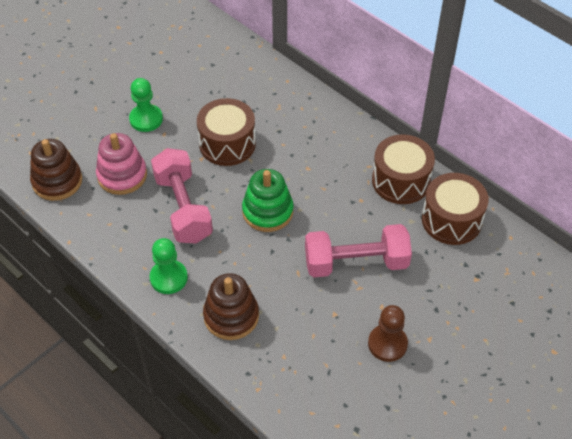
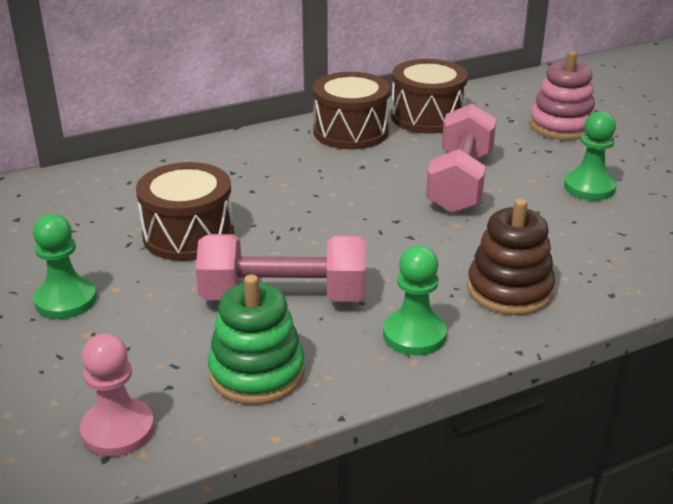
camera: 70 degrees left, 20 degrees down
(57, 181) = (118, 430): brown stacking toy -> pink pawn
(122, 175) = (168, 347): pink stacking toy -> pink stacking toy (561, 126)
(267, 211) = (339, 226): green stacking toy -> green stacking toy (257, 372)
(387, 344) = (589, 187): brown pawn -> green pawn

